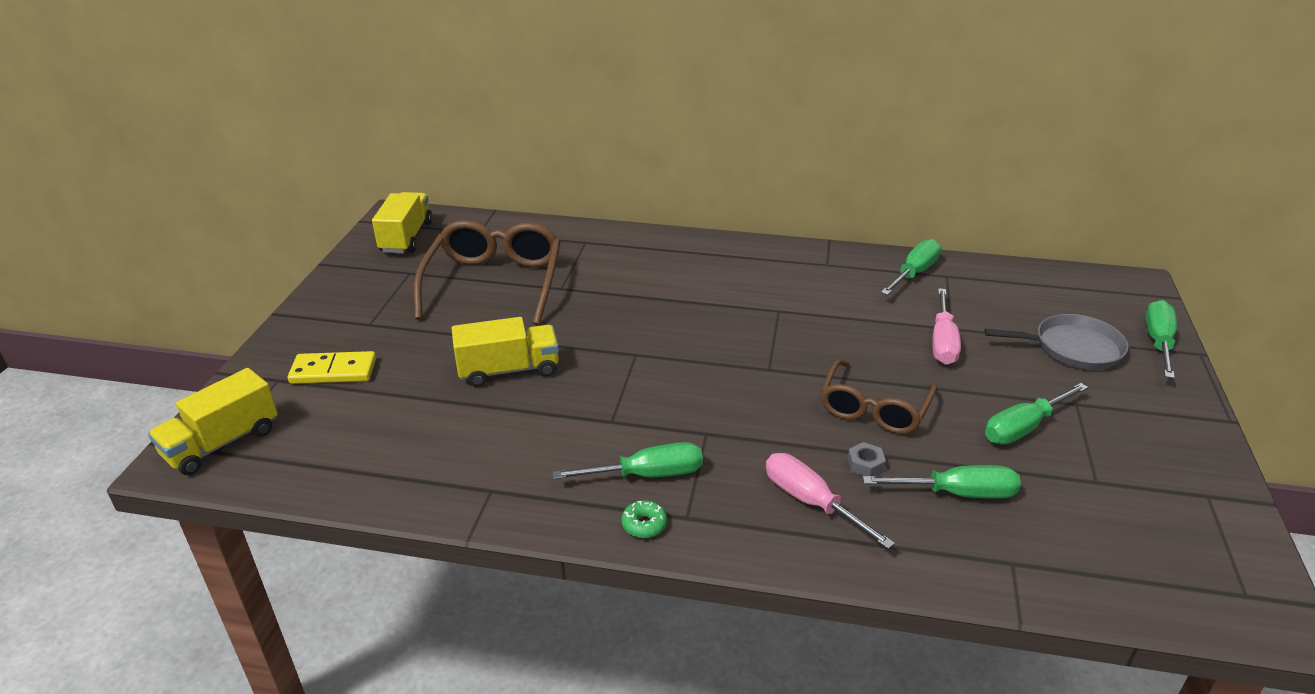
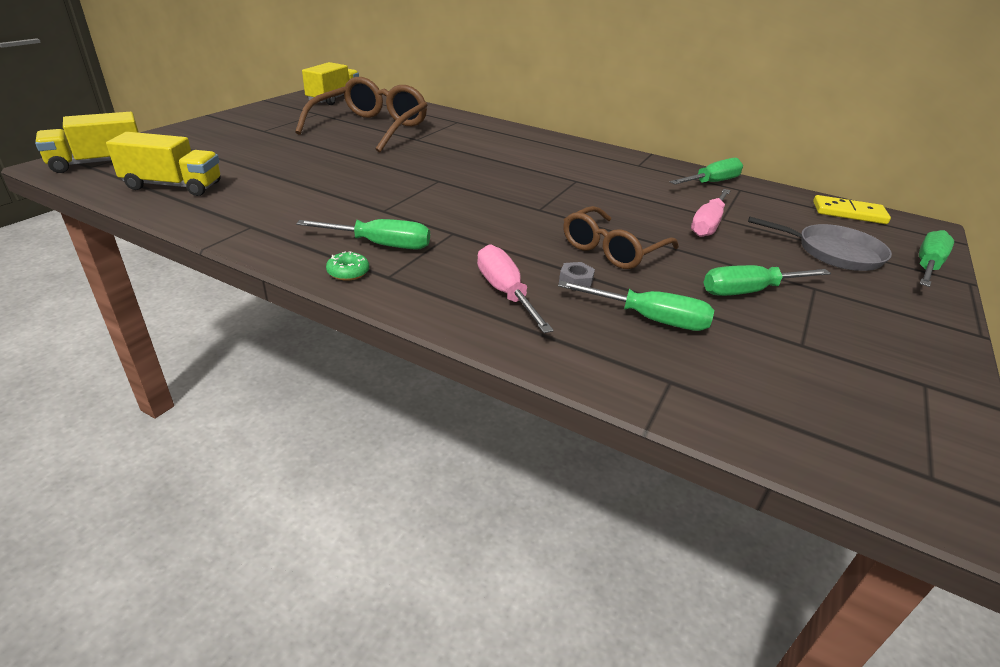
camera: 15 degrees right, 0 degrees up
(333, 371) = (213, 146): yellow domino -> yellow domino (849, 213)
(509, 370) = (334, 169): yellow truck -> yellow truck (173, 186)

